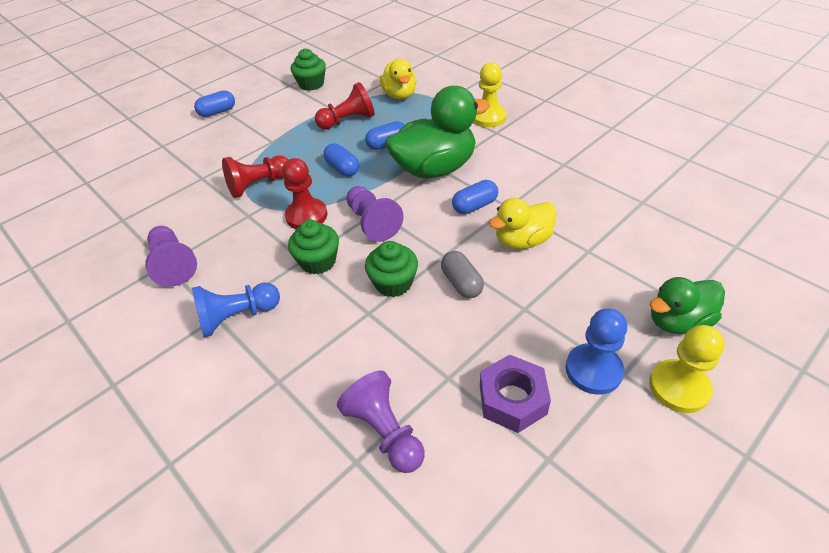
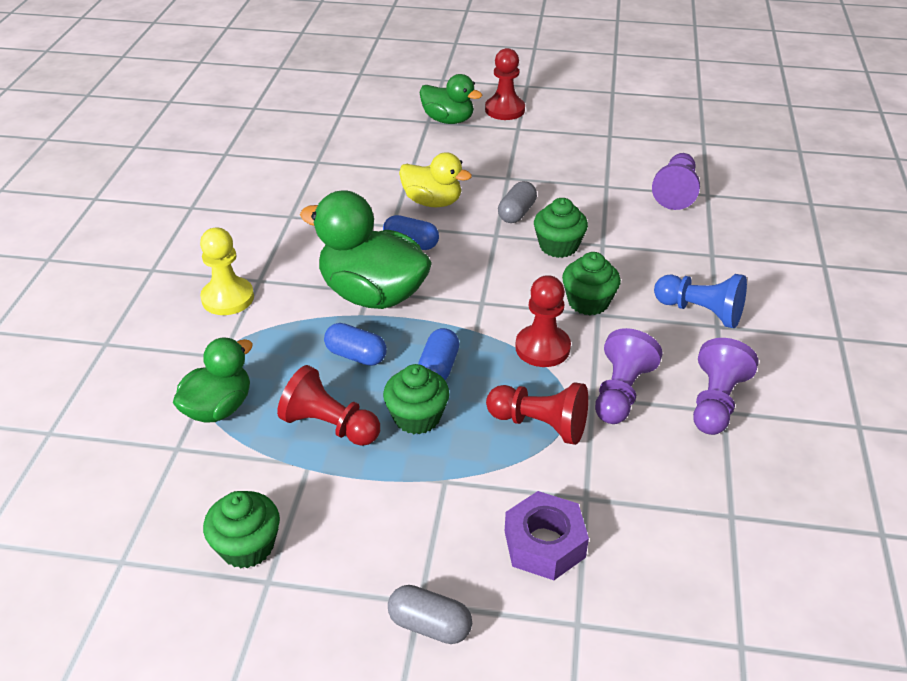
camera: 130 degrees left, 5 degrees down
(217, 112) = (430, 625): blue capsule -> grey capsule
(318, 148) = (417, 417): none -> green cupcake
(372, 222) = (501, 295): purple pawn -> purple pawn (621, 392)
(400, 95) = (218, 408): yellow duck -> green duck
(512, 399) = (589, 157): purple nut -> purple nut (544, 544)
(593, 370) = (528, 138): blue pawn -> none
(679, 387) = (505, 110): yellow pawn -> red pawn

